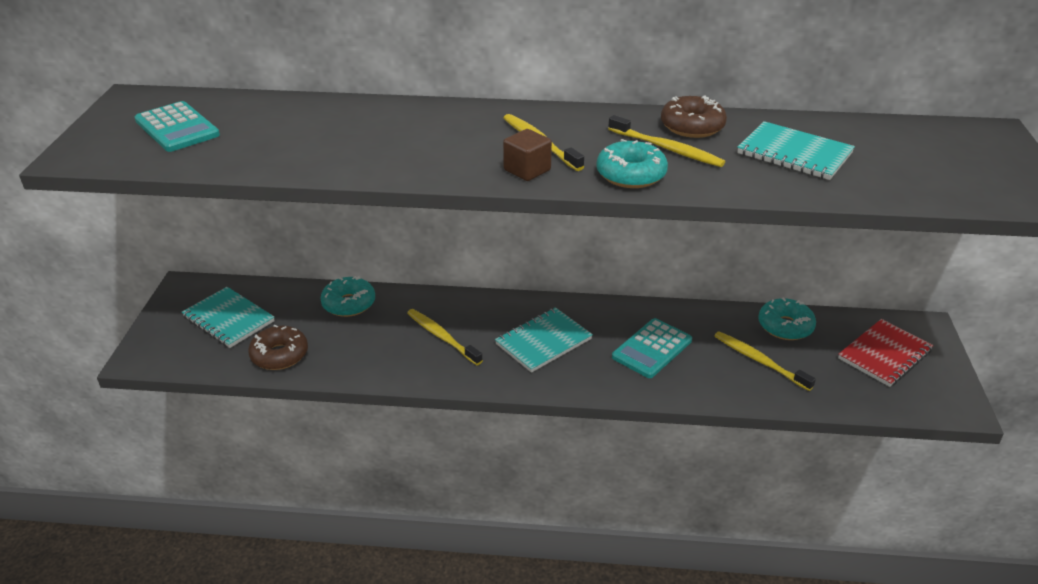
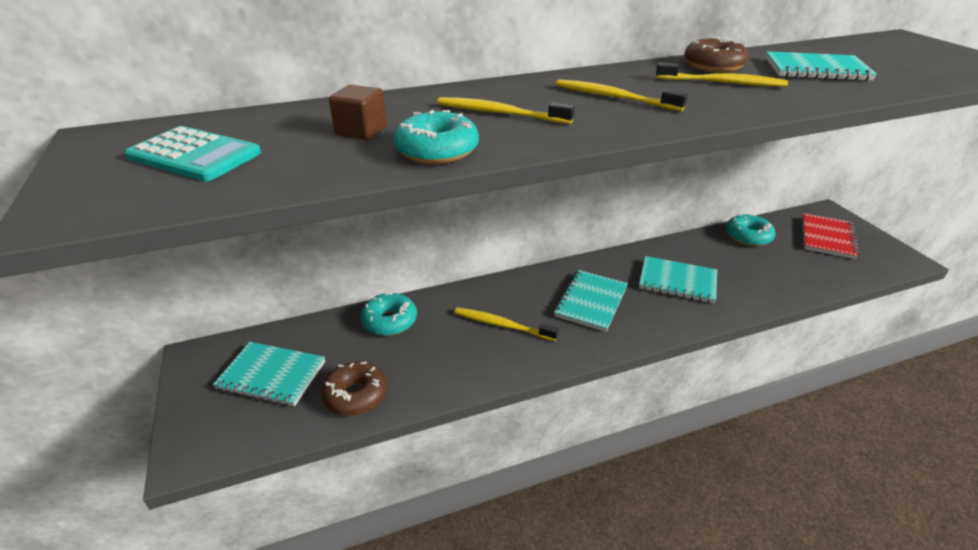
camera: 25 degrees left, 0 degrees up
(527, 170) = (637, 119): brown cube -> brown cube (361, 131)
(631, 175) = (728, 105): turquoise donut -> turquoise donut (437, 150)
(652, 349) = (677, 281): turquoise calculator -> turquoise notebook
(759, 361) = (758, 267): yellow toothbrush -> yellow toothbrush (500, 113)

